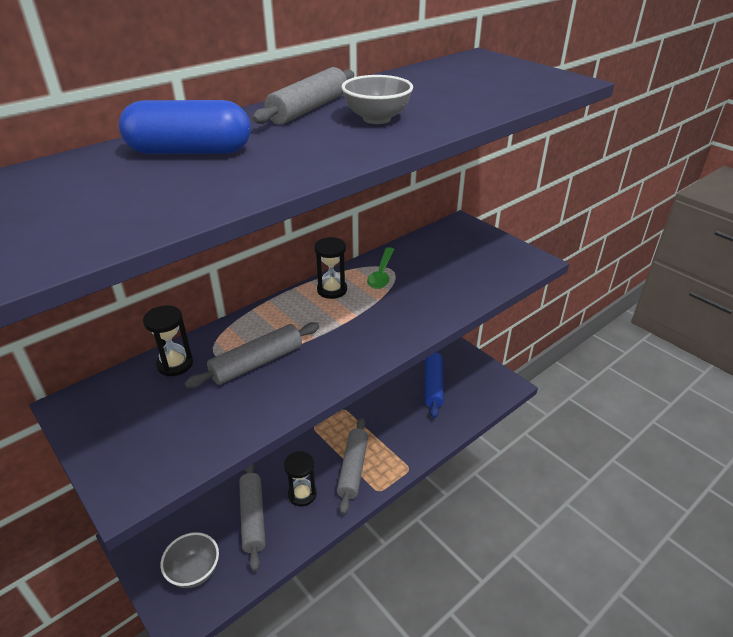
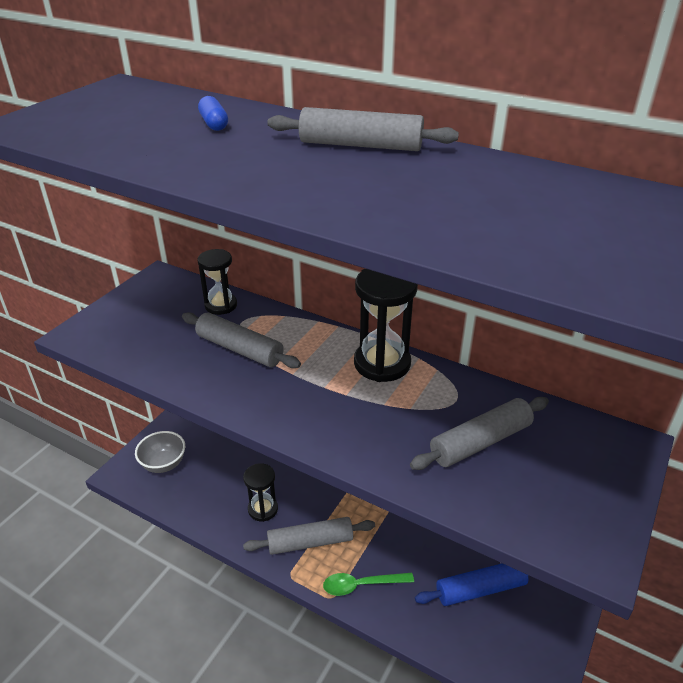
camera: 70 degrees right, 0 degrees up
(190, 151) = (214, 124): blue capsule -> blue capsule, size x0.48
(253, 517) = (225, 481): grey rolling pin -> grey rolling pin (480, 442)
(332, 290) = (382, 363): black hourglass -> black hourglass, size x1.57
(376, 119) = (358, 182): grey bowl -> none
(381, 274) = (440, 394): green spoon -> green spoon (361, 585)

